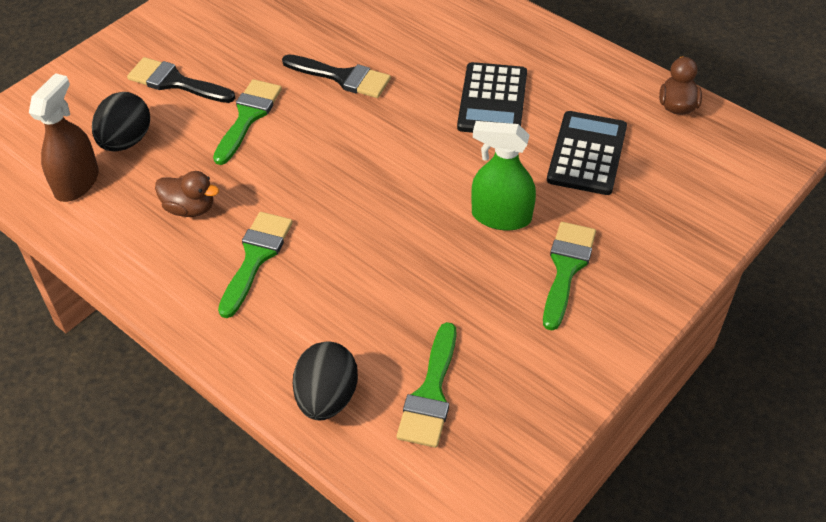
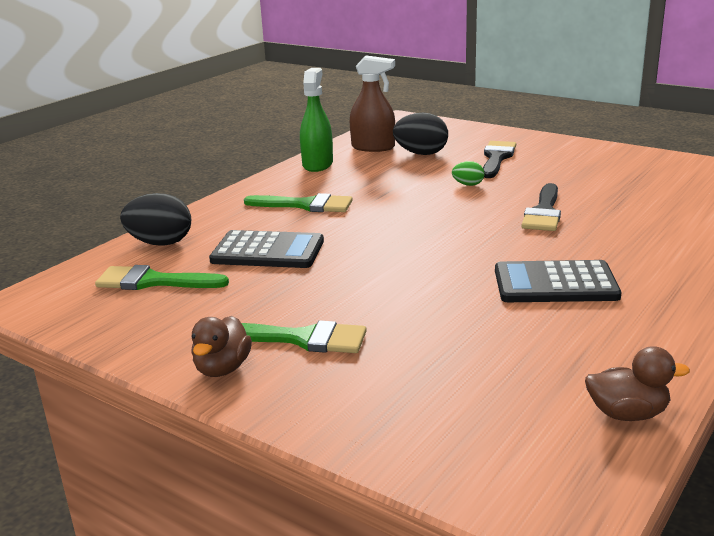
camera: 85 degrees right, 25 degrees down
(190, 208) = (355, 179): brown duck -> brown duck (222, 369)
(248, 117) = (468, 185): green brush -> green egg
(501, 216) = (372, 299): green spray bottle -> green spray bottle (317, 164)
(587, 153) = (492, 345): black calculator -> black calculator (268, 251)

